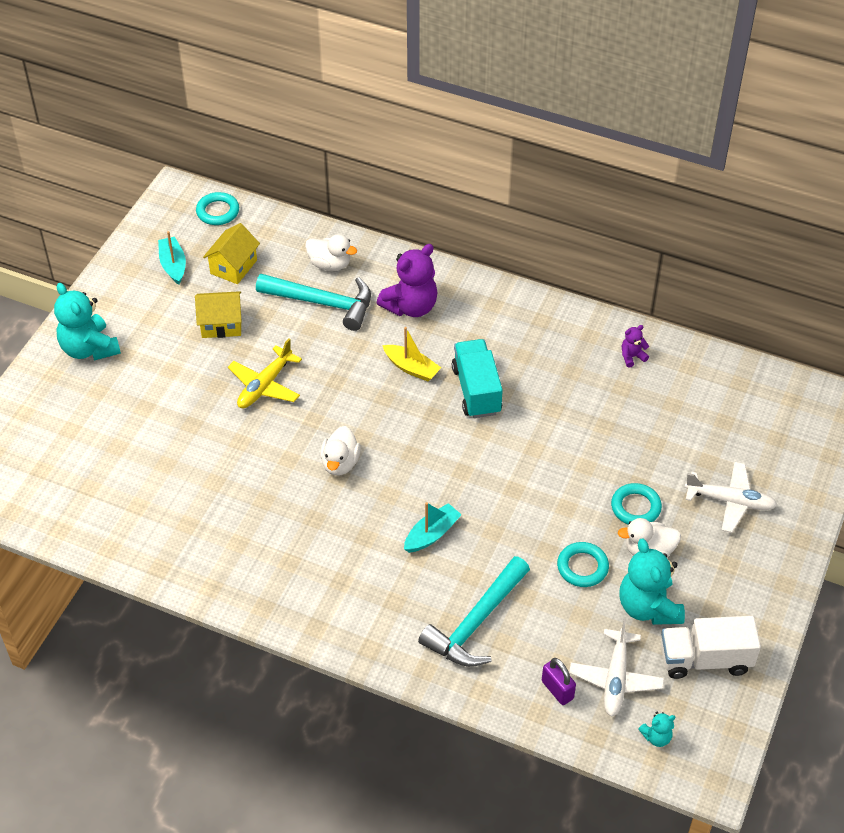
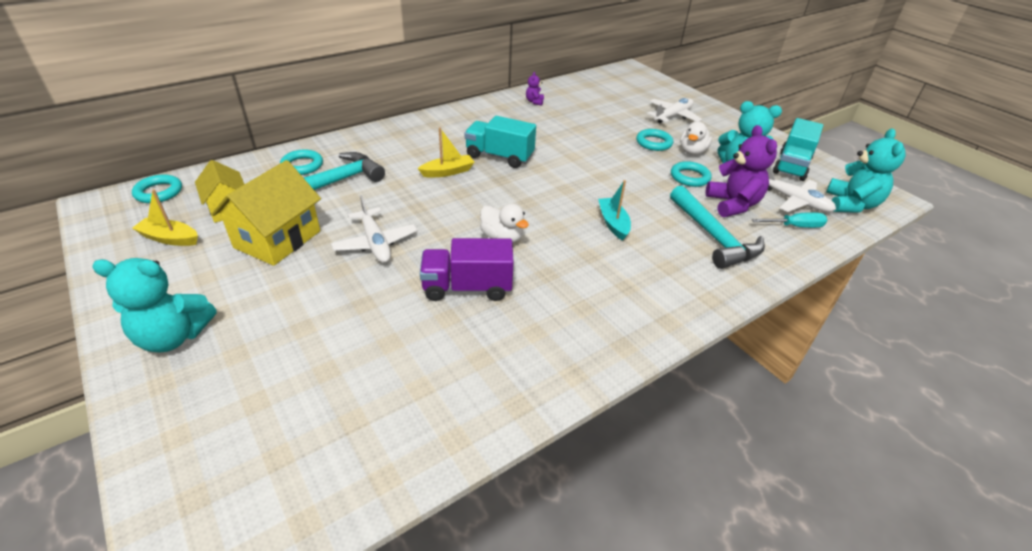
camera: 60 degrees left, 10 degrees down
(173, 265) = (170, 238): turquoise boat -> yellow boat
(221, 324) = (277, 239): yellow house -> yellow house, size x1.55
(257, 475) = (467, 287): none -> purple truck
(265, 386) = (375, 243): yellow plane -> white plane
(330, 264) = (302, 165): white duck -> turquoise ring
(411, 307) = (392, 151): purple teddy bear -> purple teddy bear (733, 204)
(557, 690) = (795, 226): purple padlock -> turquoise screwdriver
(656, 737) = (851, 204): turquoise teddy bear -> turquoise teddy bear, size x2.14
(705, 659) = (791, 166): white truck -> turquoise truck

